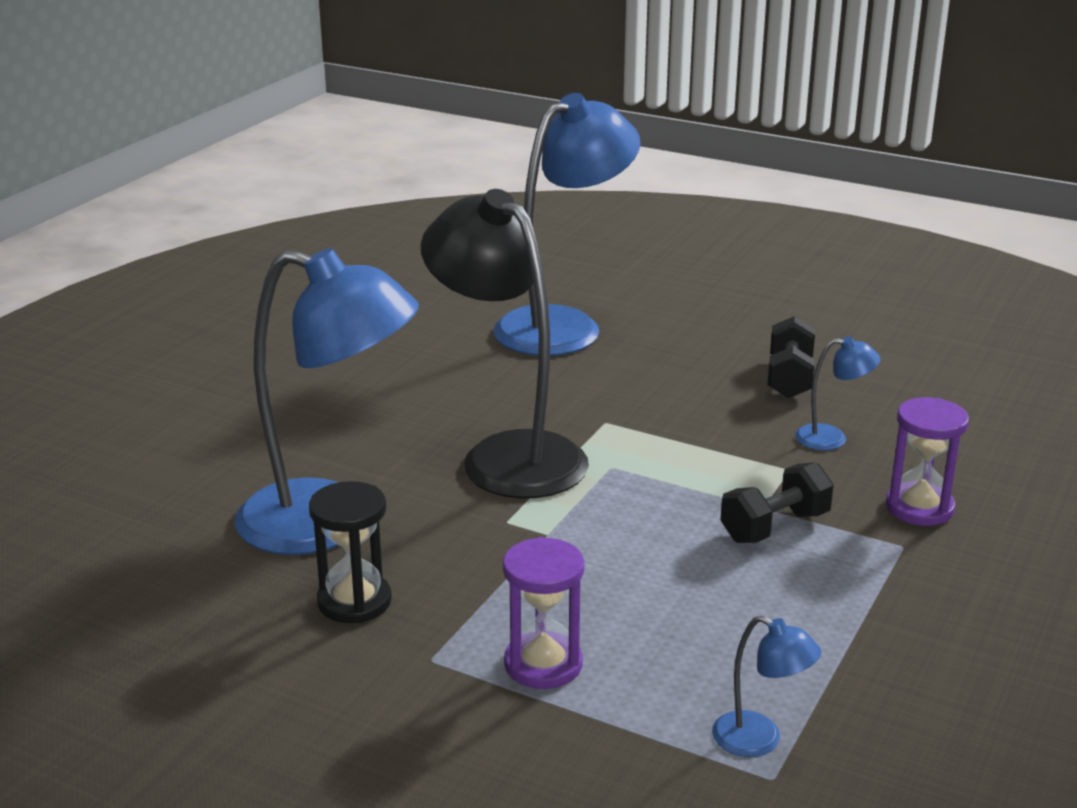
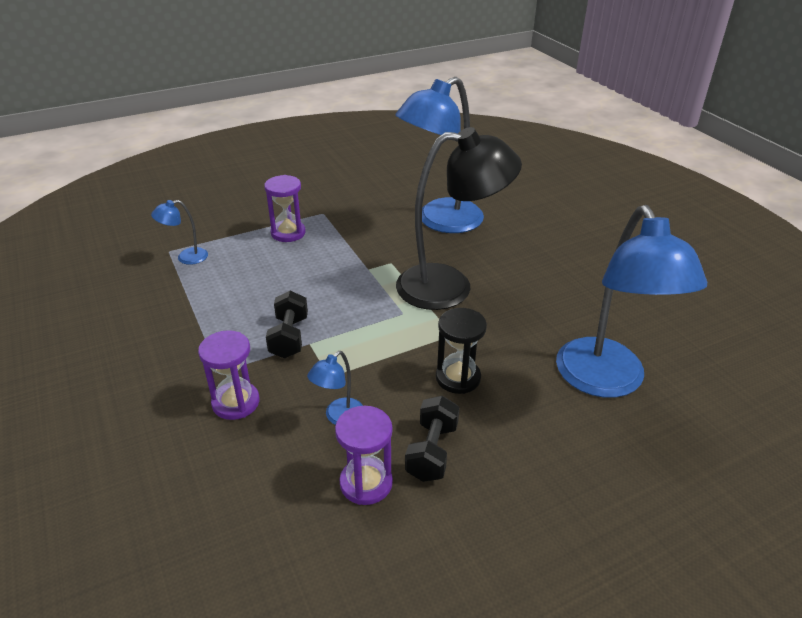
camera: 125 degrees right, 10 degrees up
(354, 601) = (377, 210): black hourglass -> black hourglass (458, 378)
(789, 378) = (432, 451): black dumbbell -> black dumbbell turned 60 degrees clockwise
(875, 395) = (366, 483): none -> purple hourglass

